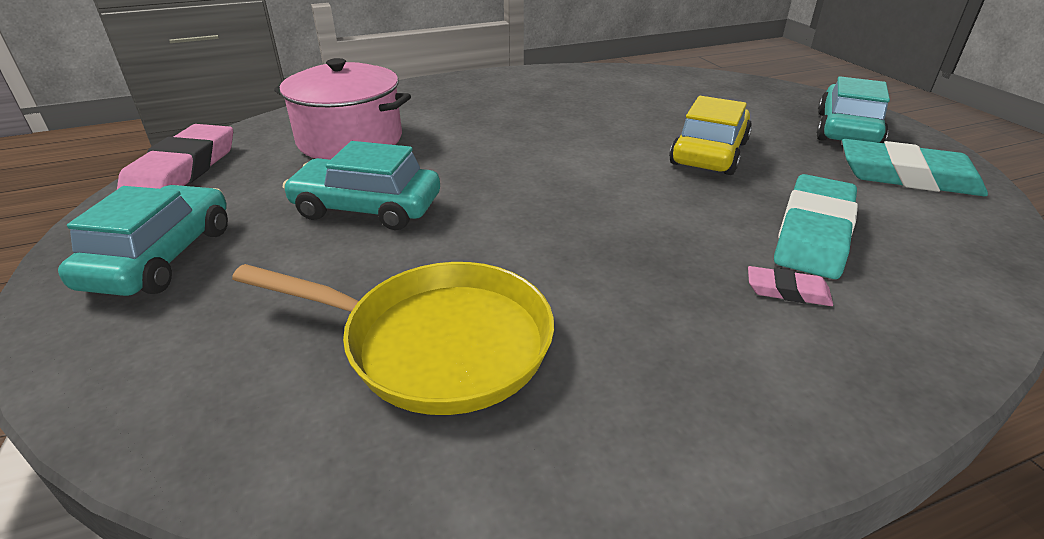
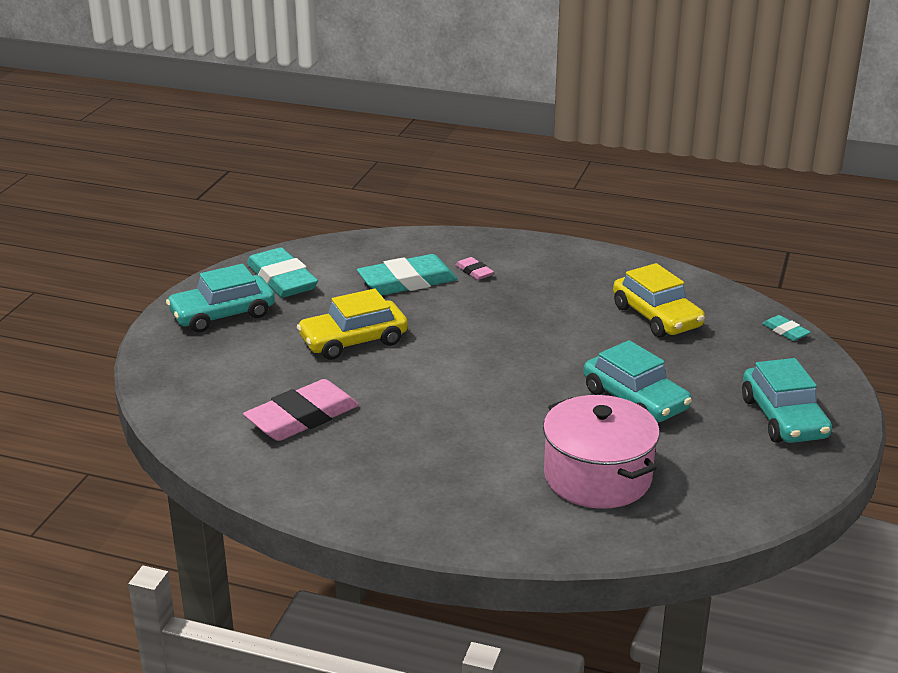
camera: 140 degrees left, 5 degrees down
(161, 257) = (783, 418): turquoise car -> turquoise car turned 60 degrees counterclockwise
(170, 432) = (785, 331): none -> turquoise eraser
(183, 170) = (759, 500): pink eraser -> pink eraser (302, 417)
(436, 343) = (657, 317): yellow pan -> yellow car

